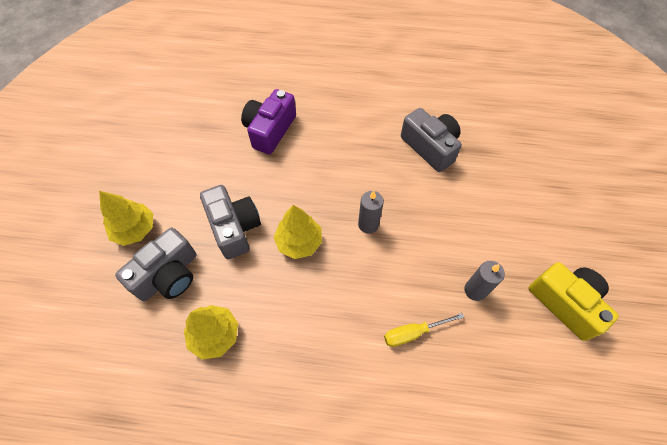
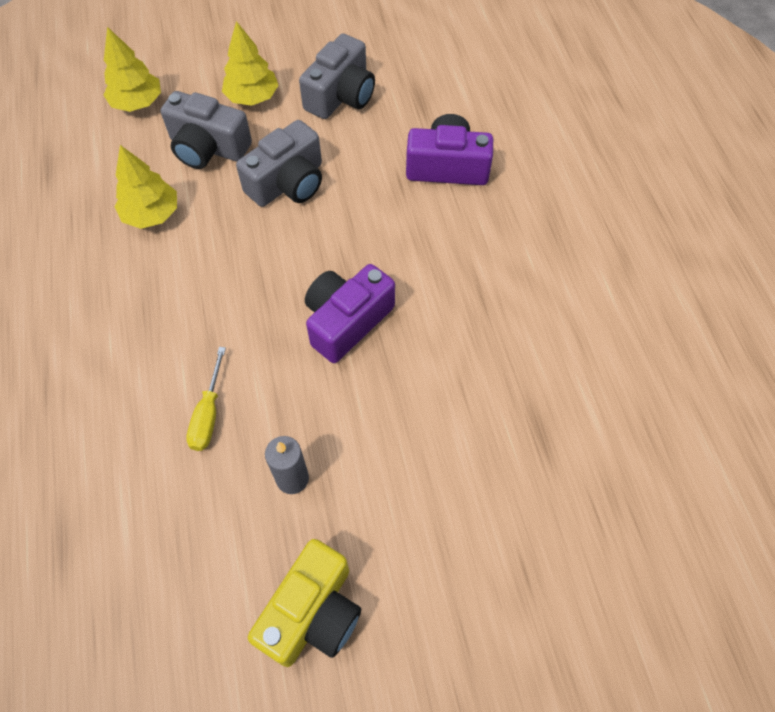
camera: 70 degrees right, 0 degrees up
(299, 242) = (293, 253): yellow tree -> yellow tree (137, 103)
(368, 224) = (347, 321): grey candle -> purple camera
(413, 333) = (208, 414): yellow screwdriver -> yellow screwdriver turned 135 degrees counterclockwise
(430, 147) = (514, 366): grey camera -> grey camera (341, 95)

